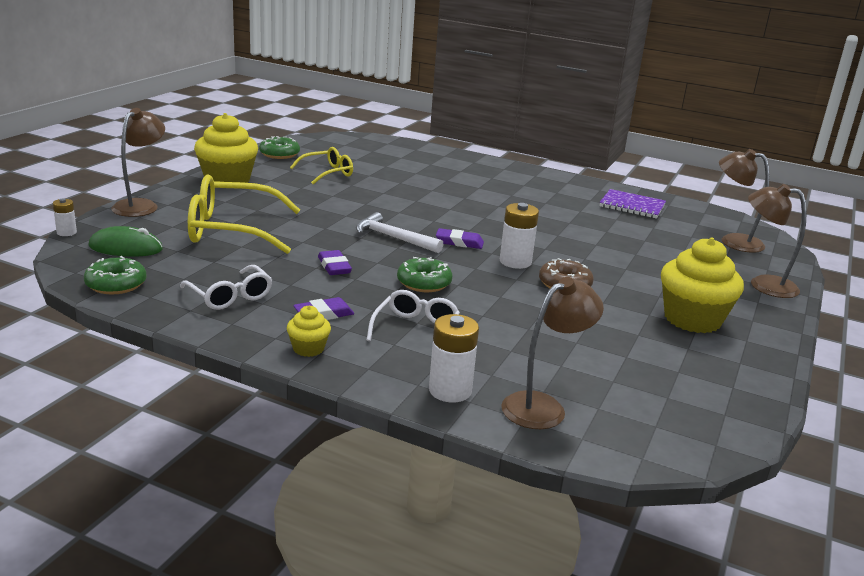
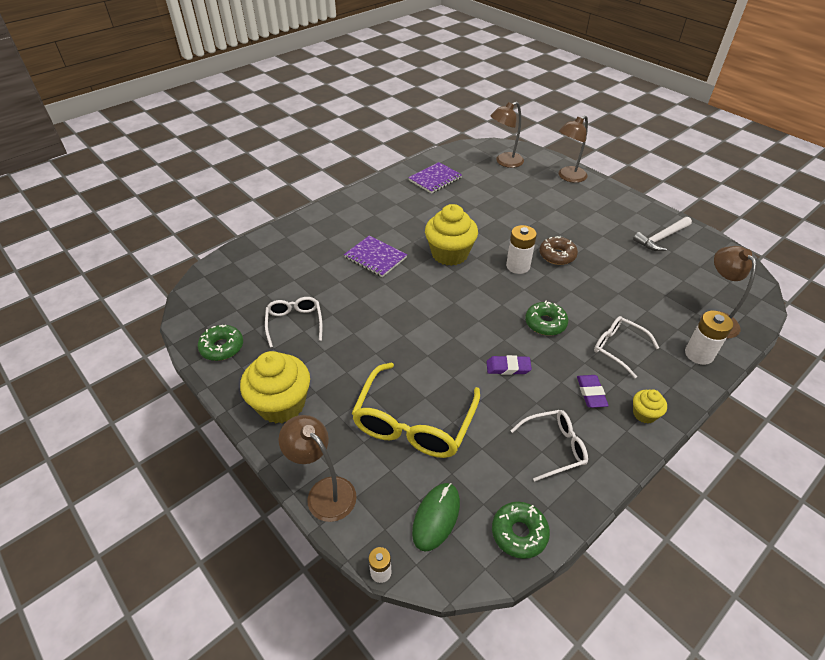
camera: 65 degrees left, 20 degrees up
(327, 173) = (294, 323): yellow glasses -> white glasses
(393, 238) = (460, 318): white hammer -> white hammer (661, 238)
(451, 192) = (375, 258): none -> purple notebook
(459, 242) = (477, 284): purple eraser -> none
(692, 319) = (610, 221): yellow cupcake -> yellow cupcake (450, 254)

